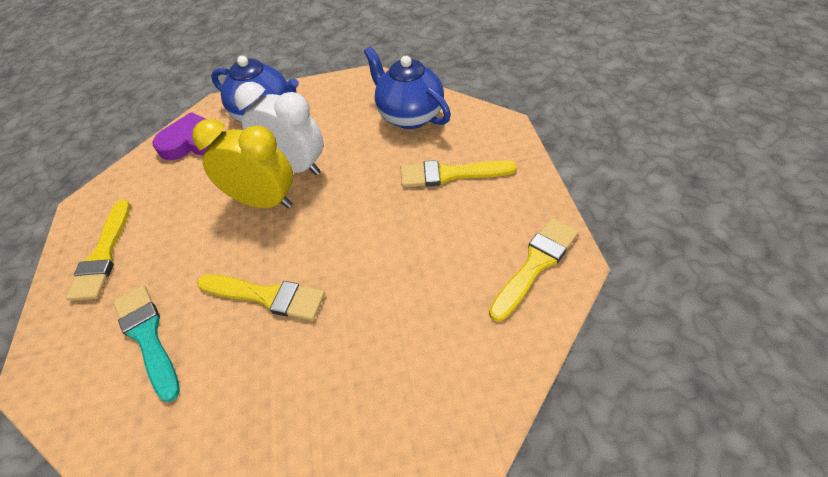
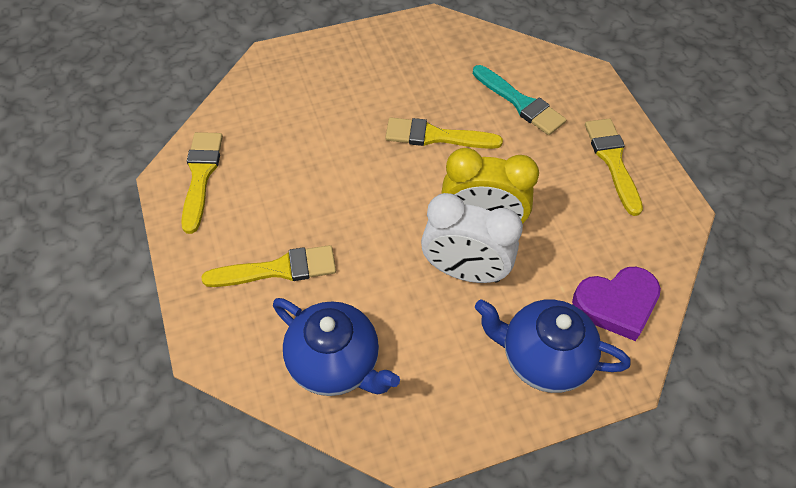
camera: 165 degrees right, 5 degrees up
(535, 264) = (201, 176): yellow brush -> yellow brush turned 150 degrees clockwise

